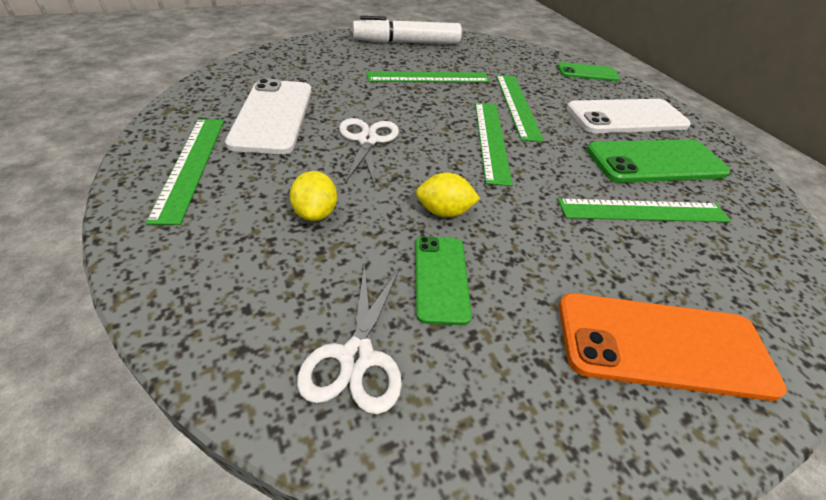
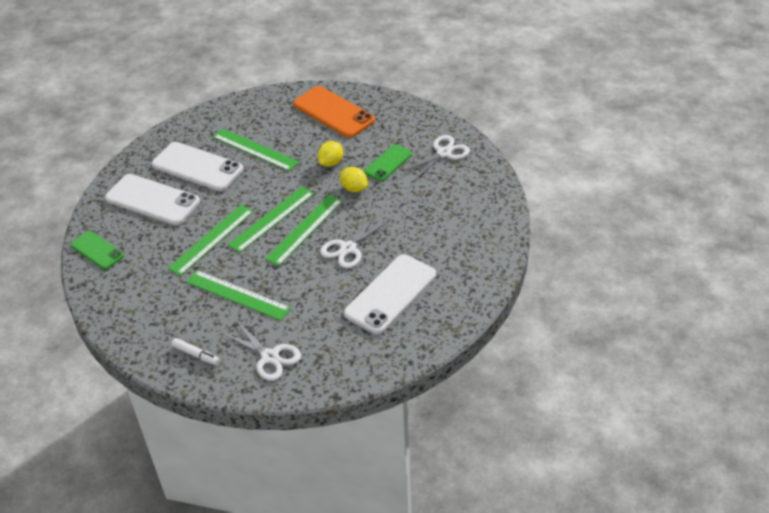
camera: 135 degrees left, 0 degrees up
(191, 165) = (462, 268): green ruler -> green ruler (304, 229)
(315, 213) = (416, 212): yellow lemon -> yellow lemon (331, 163)
(347, 53) = (270, 357): none -> white scissors
(407, 42) = (196, 355): white marker -> white marker, size x0.46
(655, 162) = (197, 167): green phone -> white phone

